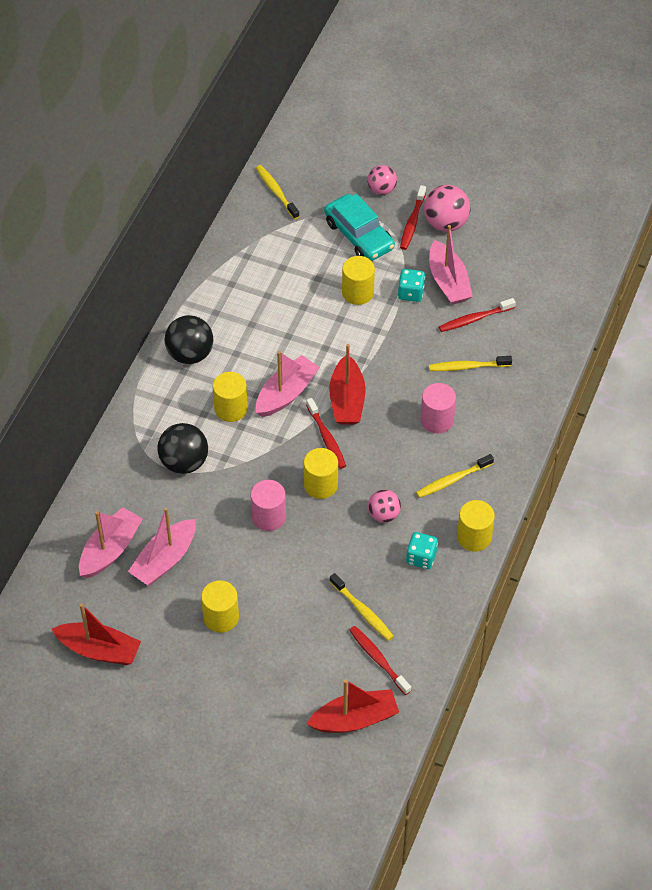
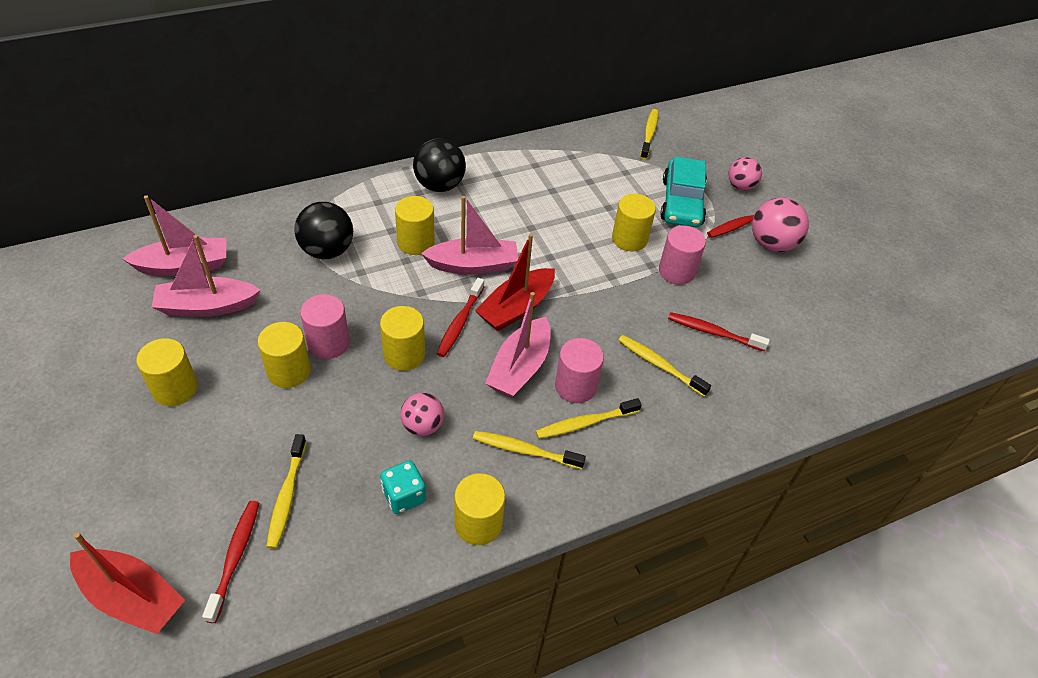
camera: 40 degrees right, 5 degrees down
(99, 650) = (60, 329): red boat -> none
(270, 552) = (289, 371): none -> yellow cylinder
(411, 293) = (676, 271): turquoise dice -> pink cylinder
(448, 282) = (722, 287): pink boat -> pink boat (520, 367)
(466, 437) = (585, 423): none -> yellow toothbrush

